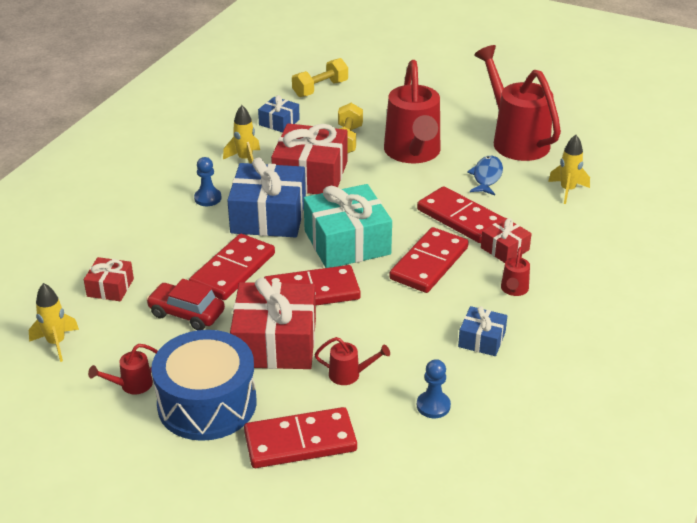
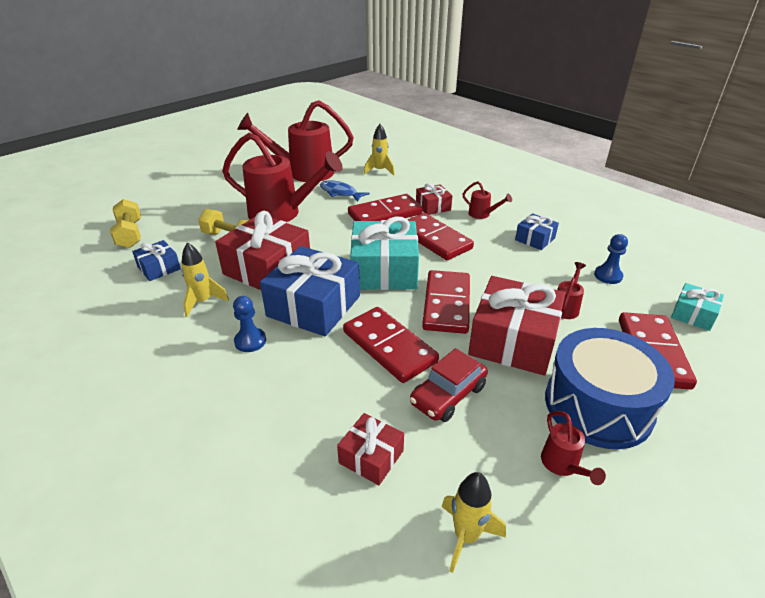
camera: 70 degrees left, 0 degrees up
(388, 478) = (693, 315): none -> turquoise gift

